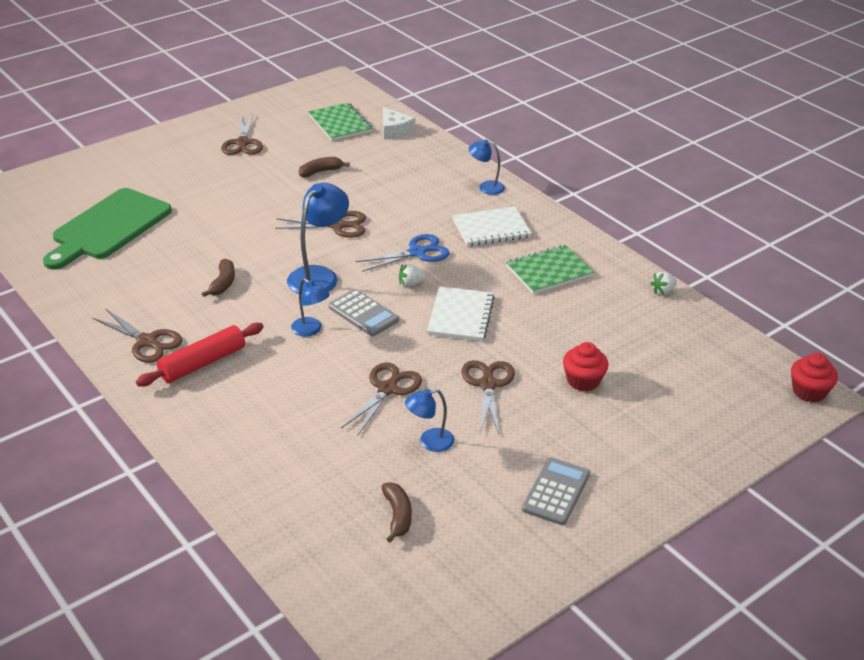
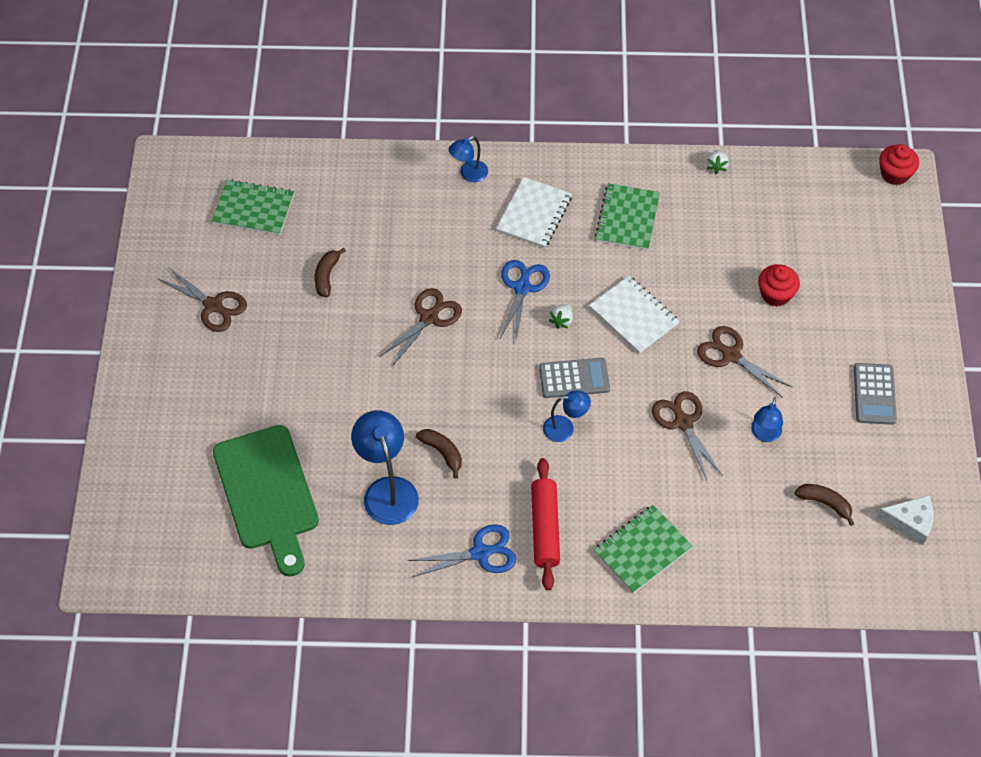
camera: 50 degrees left, 20 degrees up
(147, 342) = (481, 553): brown scissors -> blue scissors
(233, 425) = (642, 550): none -> green notebook
(319, 275) = (493, 377): blue lamp -> blue lamp (387, 490)
(394, 131) = (309, 176): white cheese -> white cheese (910, 522)
(556, 492) = (874, 394): grey calculator -> grey calculator turned 150 degrees counterclockwise

